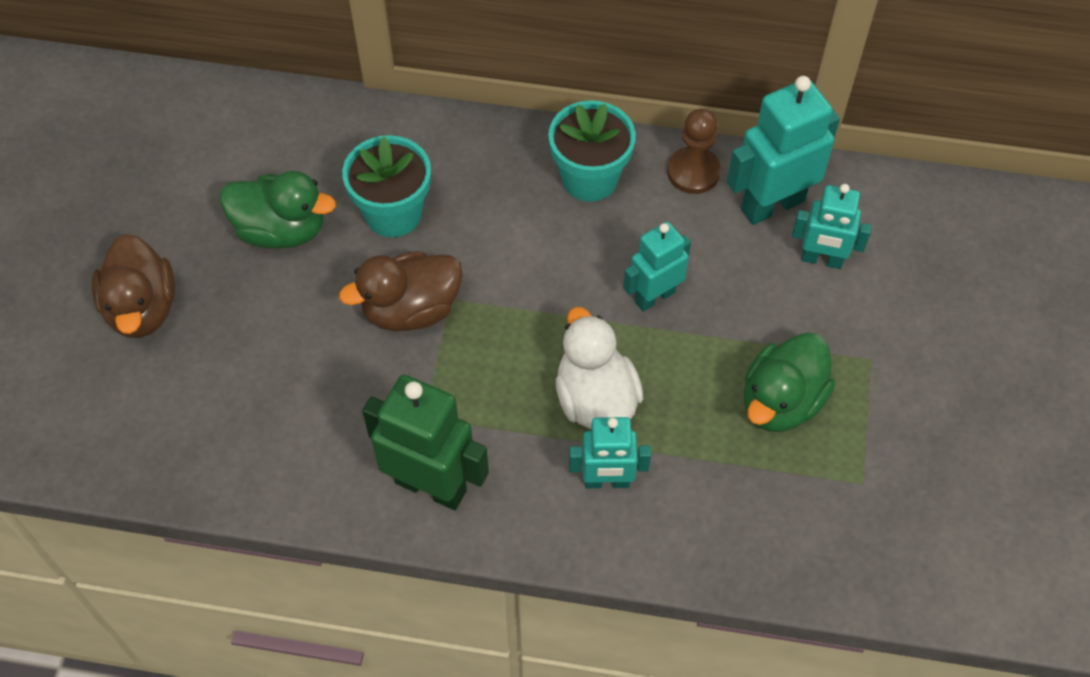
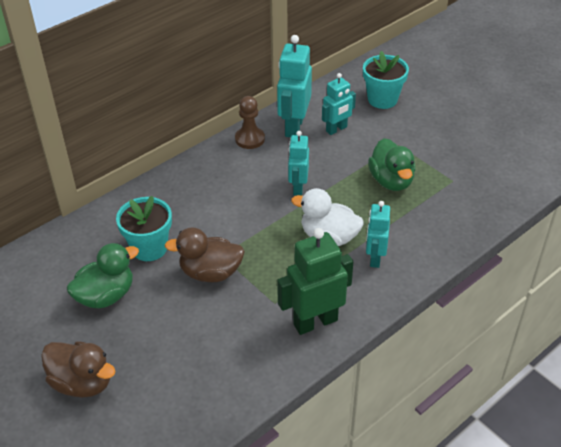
camera: 50 degrees left, 15 degrees down
(411, 309) = (210, 273): brown duck -> brown duck turned 75 degrees clockwise
(589, 179) = (213, 171): turquoise flower pot -> turquoise flower pot (382, 99)
(607, 481) = (375, 258): turquoise robot -> turquoise robot turned 150 degrees clockwise

